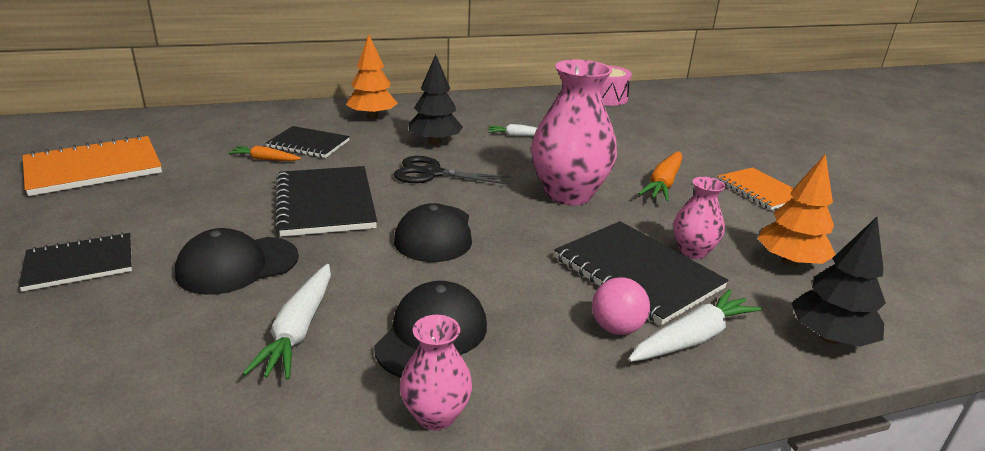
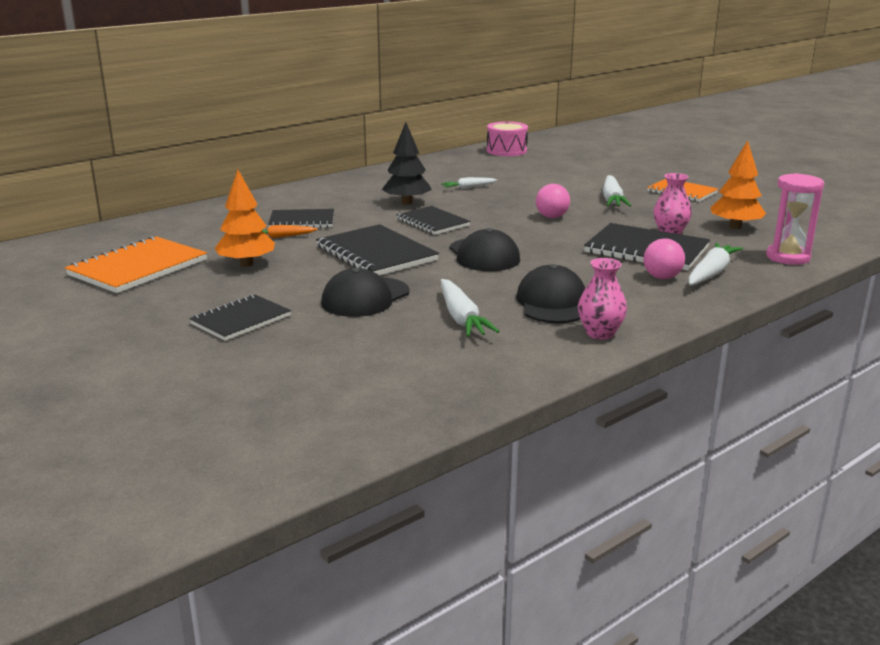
camera: 20 degrees left, 5 degrees down
(372, 117) = (328, 194): orange tree -> orange tree (247, 264)
(431, 173) = (433, 222): black scissors -> black notebook
(568, 194) = (552, 217): pink vase -> pink ball
(663, 184) = (612, 199): orange carrot -> white carrot
(830, 337) = (788, 257): black tree -> pink hourglass

